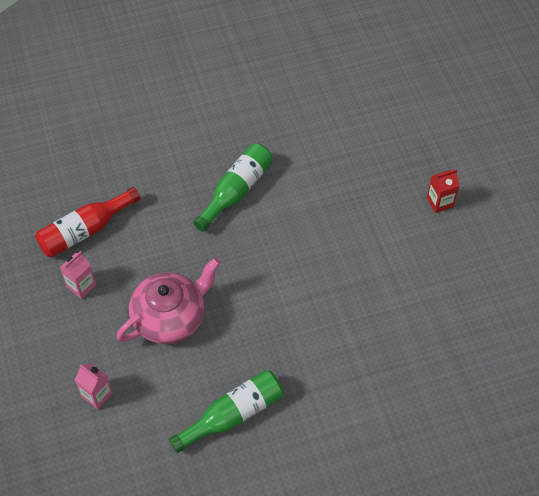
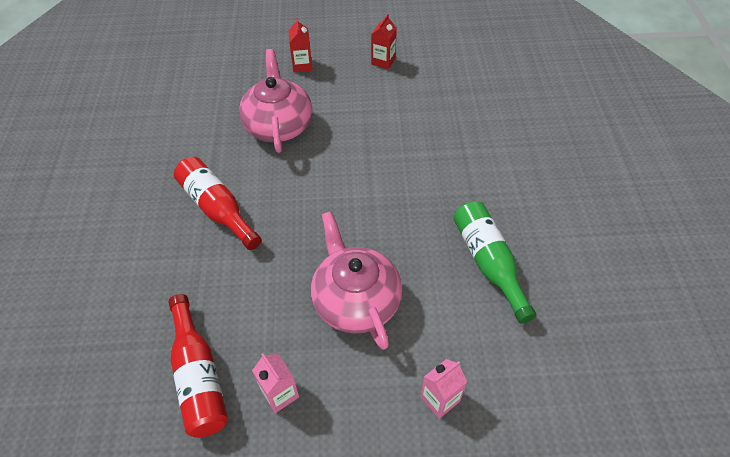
camera: 75 degrees left, 5 degrees down
(236, 191) = (217, 209): green bottle -> red bottle
(347, 206) = (278, 125): none -> pink teapot
(475, 275) = (383, 61): none -> red carton

